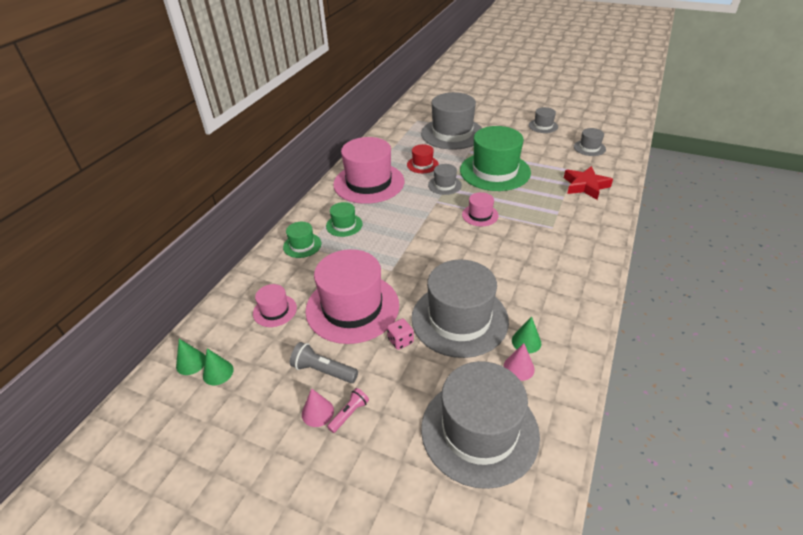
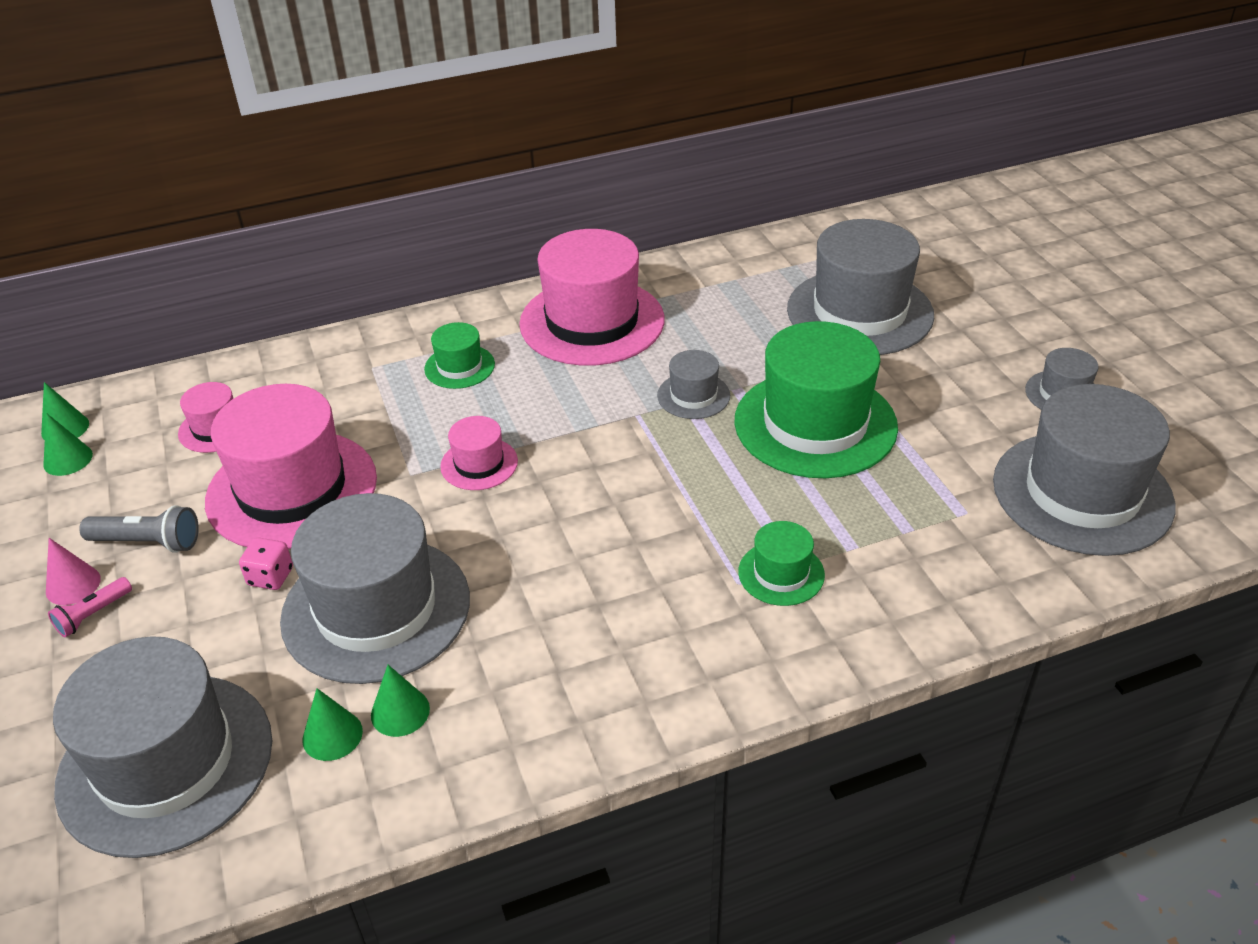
camera: 45 degrees right, 0 degrees up
(302, 245) = (370, 361): green hat -> green hat (781, 573)
(323, 370) = (148, 542): grey flashlight -> grey flashlight turned 120 degrees clockwise
(349, 414) = (93, 615): pink flashlight -> pink flashlight turned 135 degrees clockwise
(422, 164) = (717, 339): red hat -> none
(480, 215) = (662, 481): pink hat -> pink hat (479, 464)
(519, 368) = (332, 735): pink cone -> green cone
(585, 186) = (933, 557): red star -> none
(589, 148) = (1082, 493): grey hat -> grey hat, size x2.15

